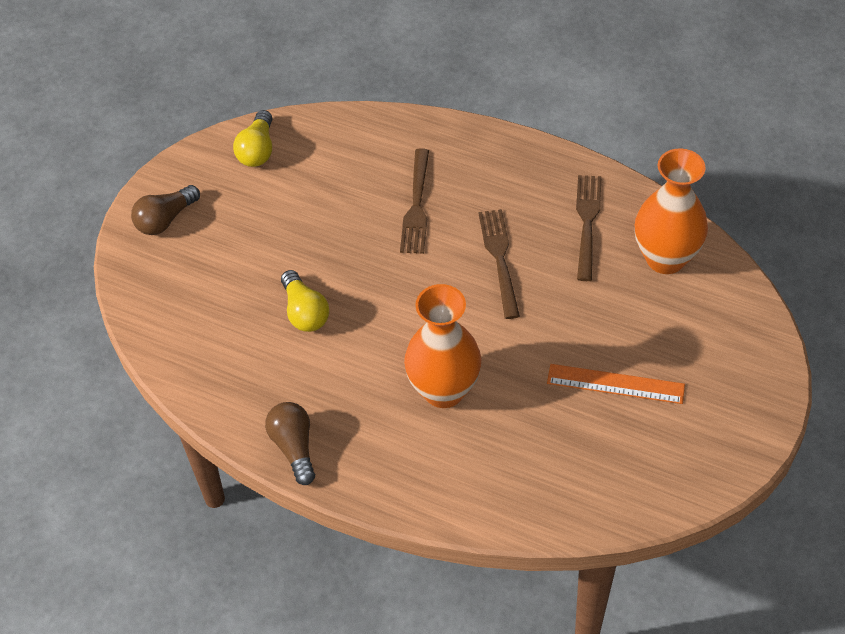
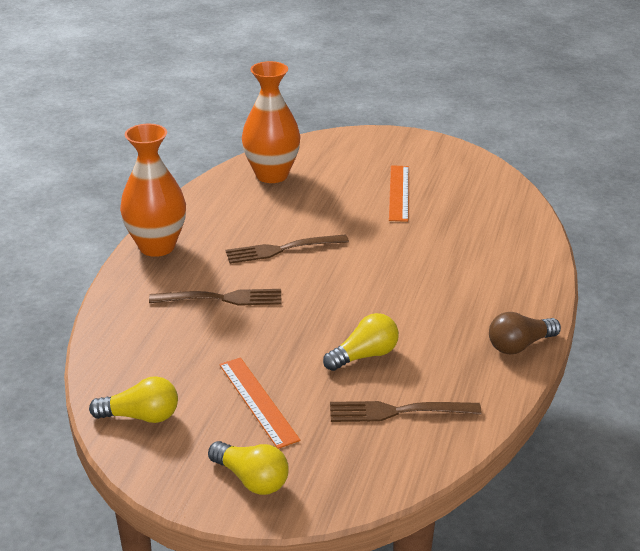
camera: 100 degrees left, 20 degrees down
(165, 219) = (251, 479): brown light bulb -> yellow light bulb
(258, 227) = (258, 401): none -> orange ruler
(444, 390) = (430, 269): orange vase -> orange vase (157, 246)
(587, 223) = (237, 209): brown fork -> brown fork (398, 411)

